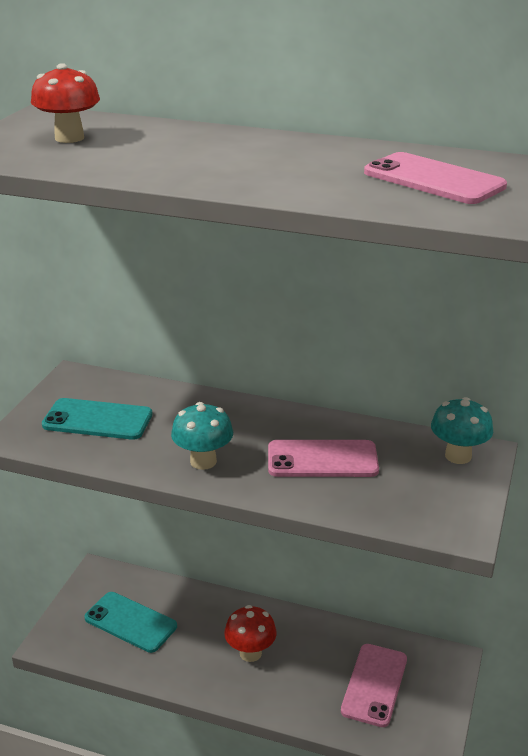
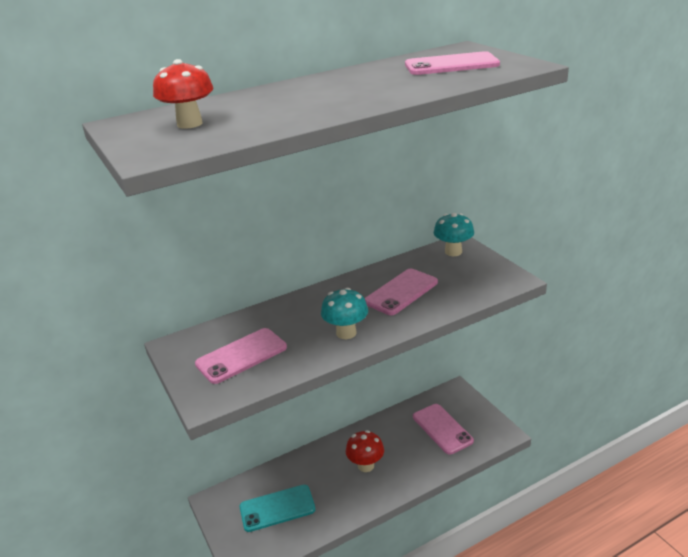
camera: 45 degrees left, 0 degrees up
(97, 420) = (241, 356): turquoise phone -> pink phone

